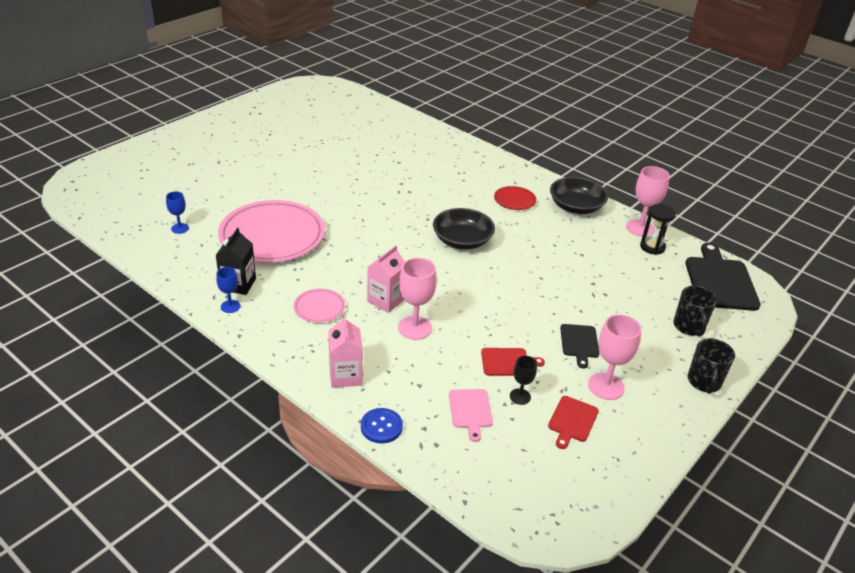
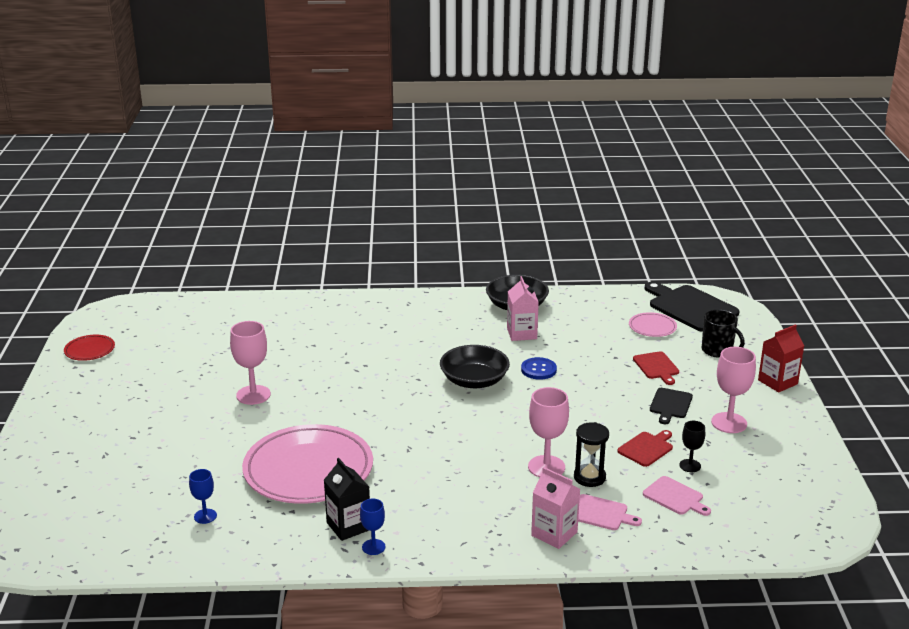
camera: 40 degrees left, 10 degrees down
(319, 308) = (450, 500): pink plate -> pink plate (652, 327)
(381, 427) = (636, 549): blue button -> blue button (538, 370)
(386, 300) = (491, 461): pink carton -> pink carton (521, 333)
(399, 385) = (601, 513): none -> pink cutting board
(514, 200) = (463, 326): red plate -> red plate (90, 350)
(572, 421) = (743, 459): red cutting board -> red cutting board (656, 367)
(579, 343) = (670, 405): black cutting board -> black cutting board turned 60 degrees clockwise
(640, 228) = (585, 297): pink goblet -> pink goblet (253, 395)
(652, 247) = (614, 307): black hourglass -> black hourglass (589, 477)
(704, 382) = (777, 382): black mug -> red carton

